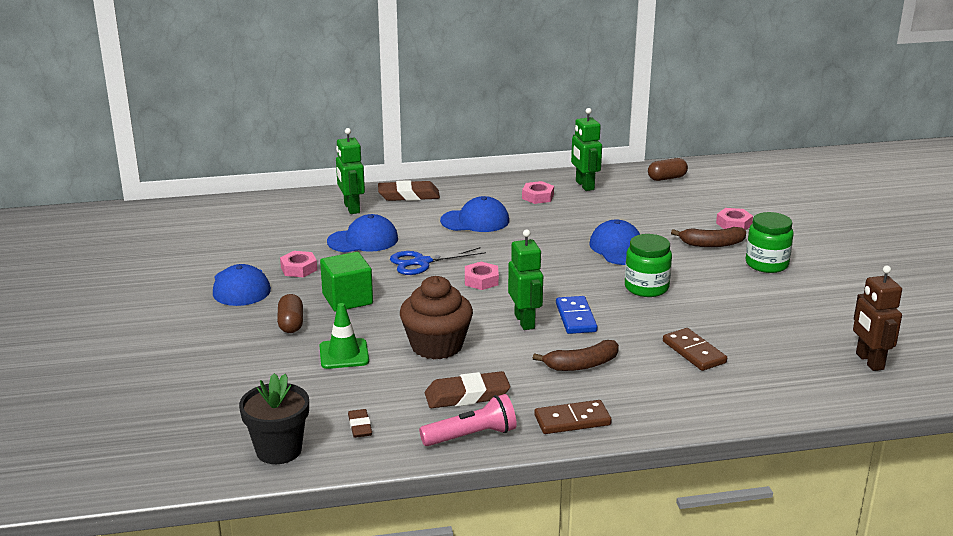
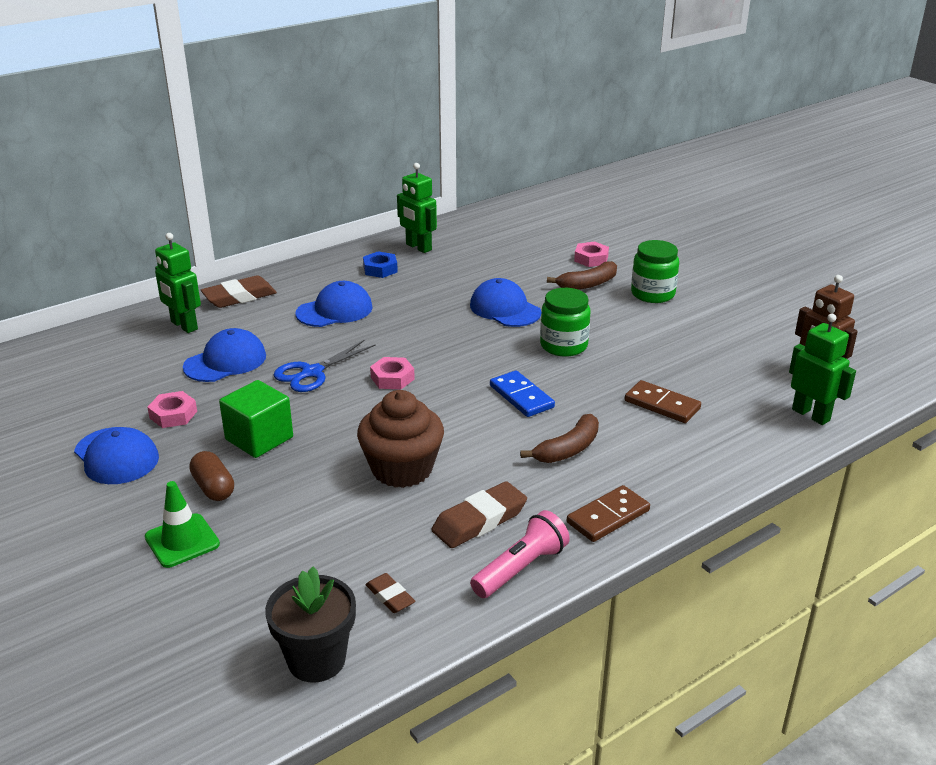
camera: 25 degrees left, 5 degrees up
(344, 354) = (305, 509): green traffic cone -> green traffic cone (182, 541)
(525, 321) = (473, 414): green robot -> green robot (811, 415)
(538, 197) = (380, 269): pink nut -> blue nut
(667, 178) = (492, 223): brown capsule -> none

